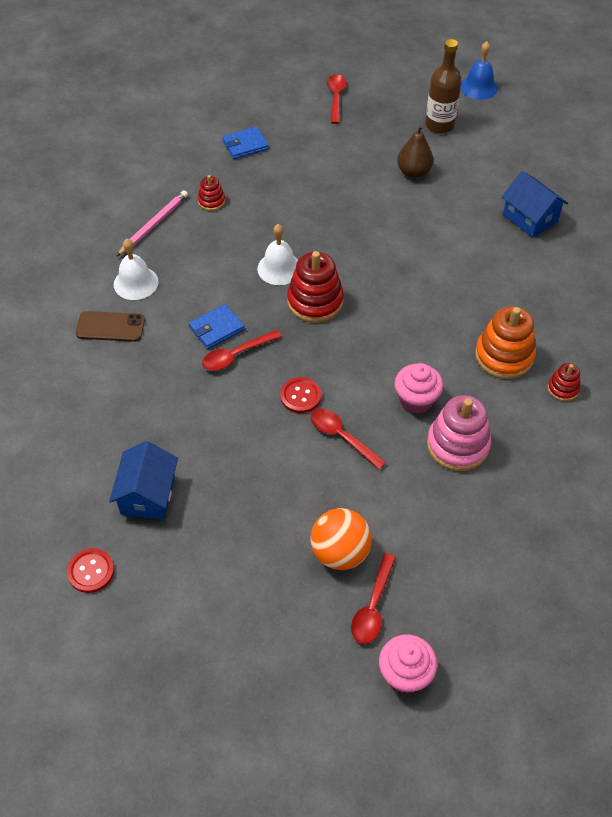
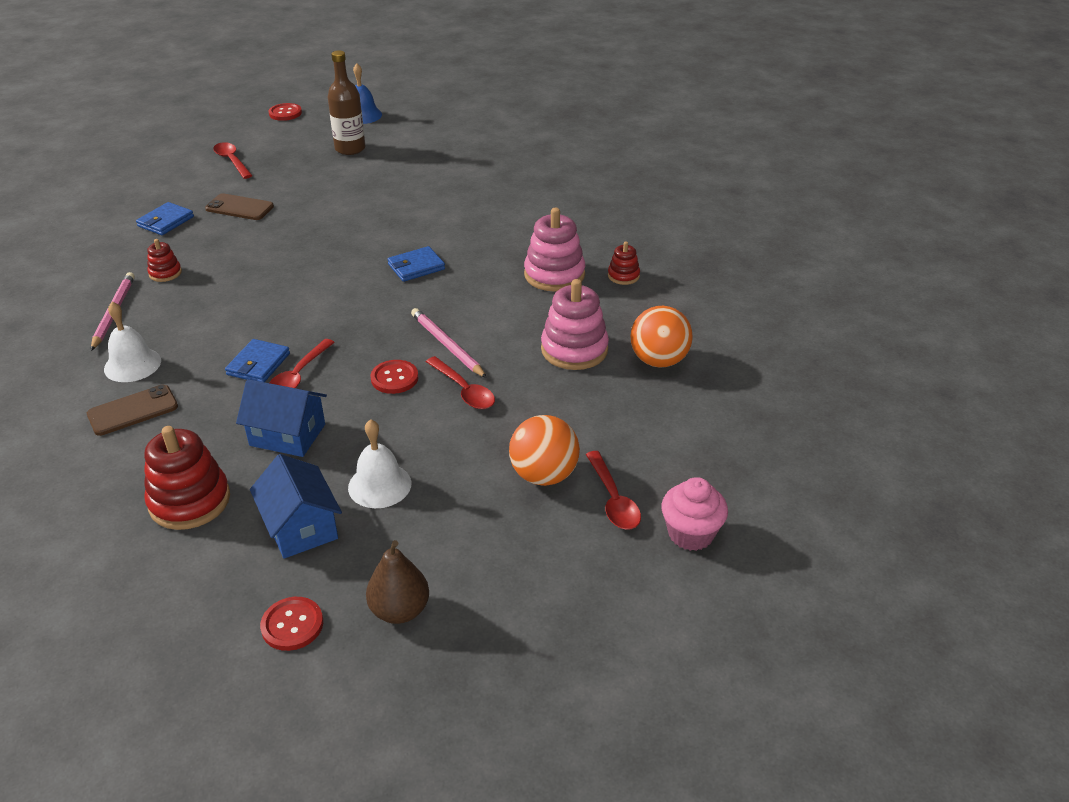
camera: 35 degrees left, 15 degrees down
(279, 268) = (284, 295): white bell -> white bell (379, 485)
(307, 155) = (239, 208): none -> brown phone
(315, 301) = (344, 305): red stacking toy -> red stacking toy (189, 501)
(342, 437) = (464, 390): red spoon -> red spoon turned 135 degrees counterclockwise
(362, 385) = (447, 345): none -> pink pencil
(398, 289) = (416, 267): none -> blue wallet
(413, 172) = (355, 186): brown pear -> brown pear (400, 610)
(415, 57) = (285, 113): none -> red button
(416, 400) = (507, 335): pink cupcake -> none
(504, 356) = (554, 275): orange stacking toy -> pink stacking toy
(518, 496) = (658, 360): none -> orange ball
(530, 218) = (488, 181): blue house -> blue house (287, 435)

